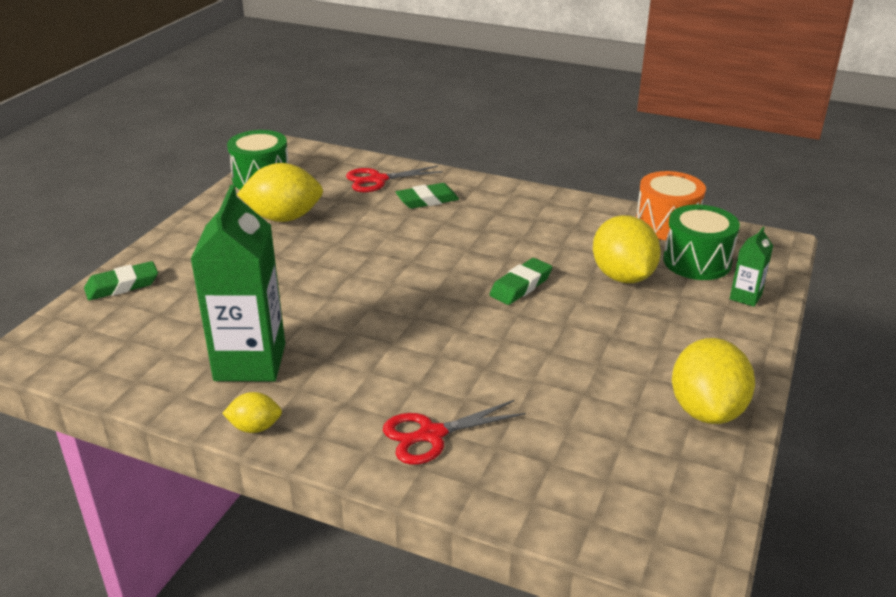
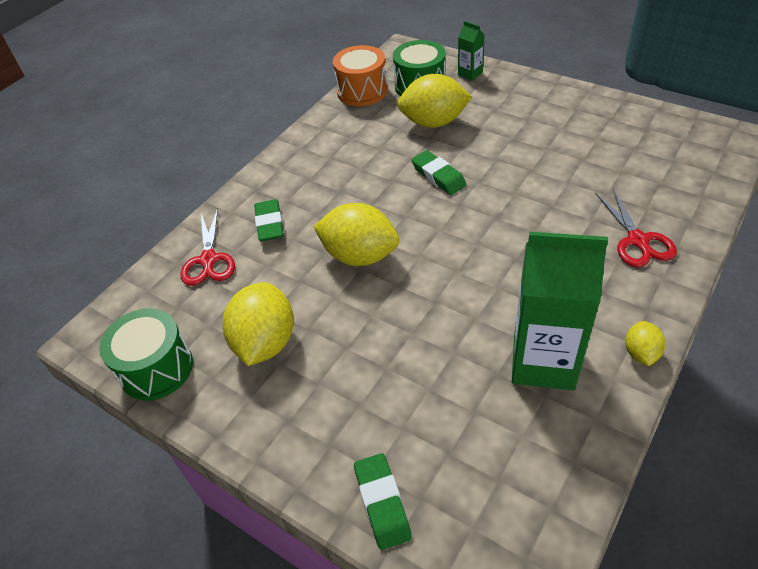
camera: 75 degrees left, 15 degrees up
(706, 410) = (598, 110): yellow lemon -> yellow lemon (360, 255)

